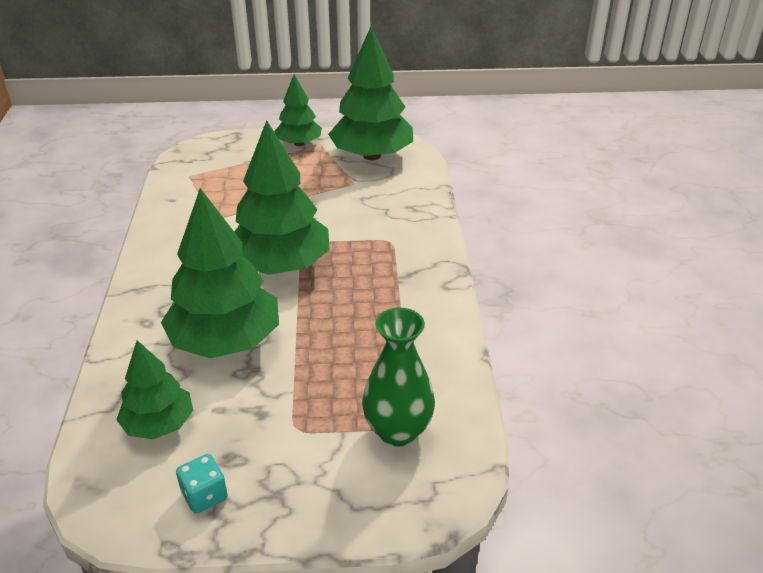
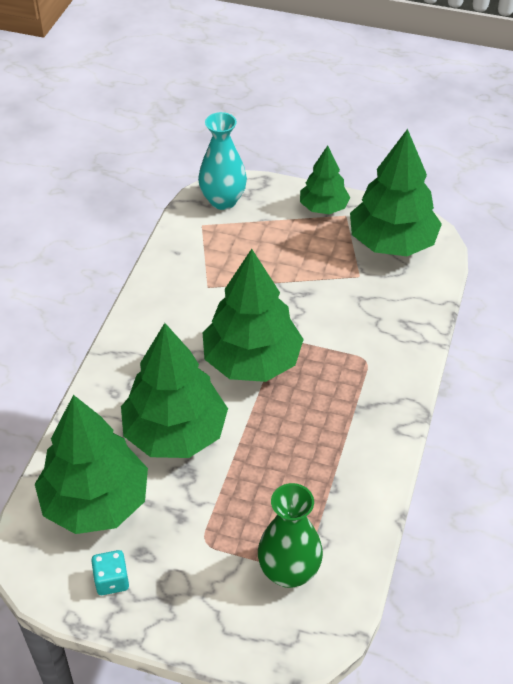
camera: 20 degrees right, 10 degrees up
(159, 424) = (95, 501): green tree -> green tree, size x1.74
(203, 155) = (223, 200): none -> turquoise vase

